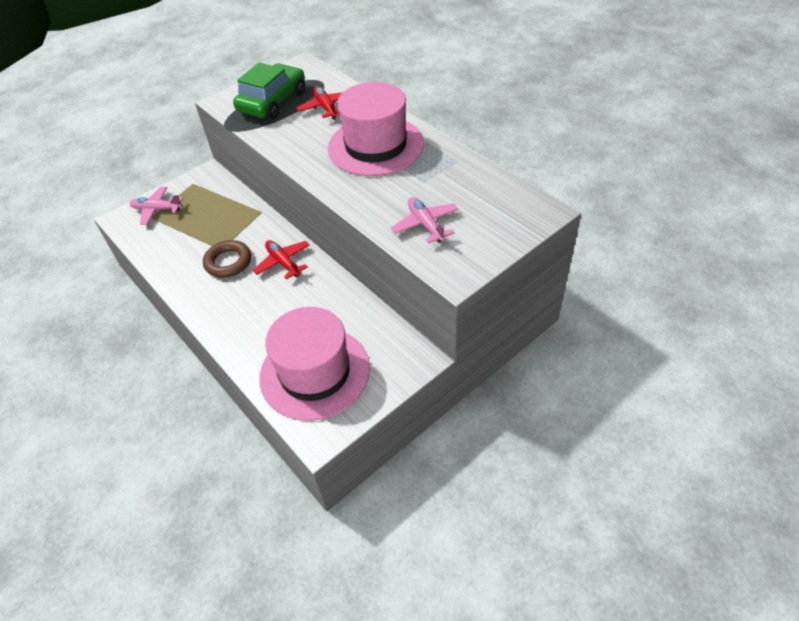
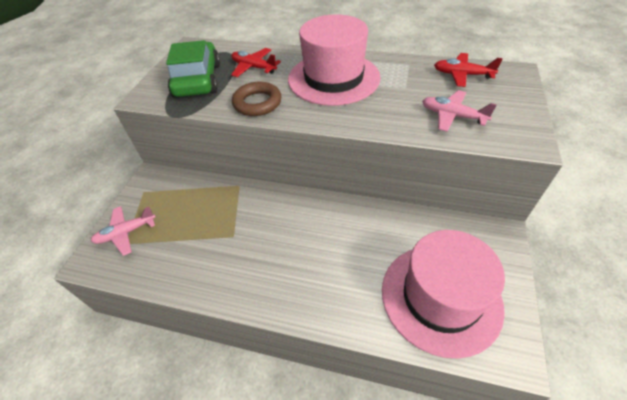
camera: 35 degrees left, 0 degrees up
(228, 262) = (253, 244): brown ring -> brown ring (257, 103)
(283, 263) = (305, 217): red plane -> red plane (462, 75)

